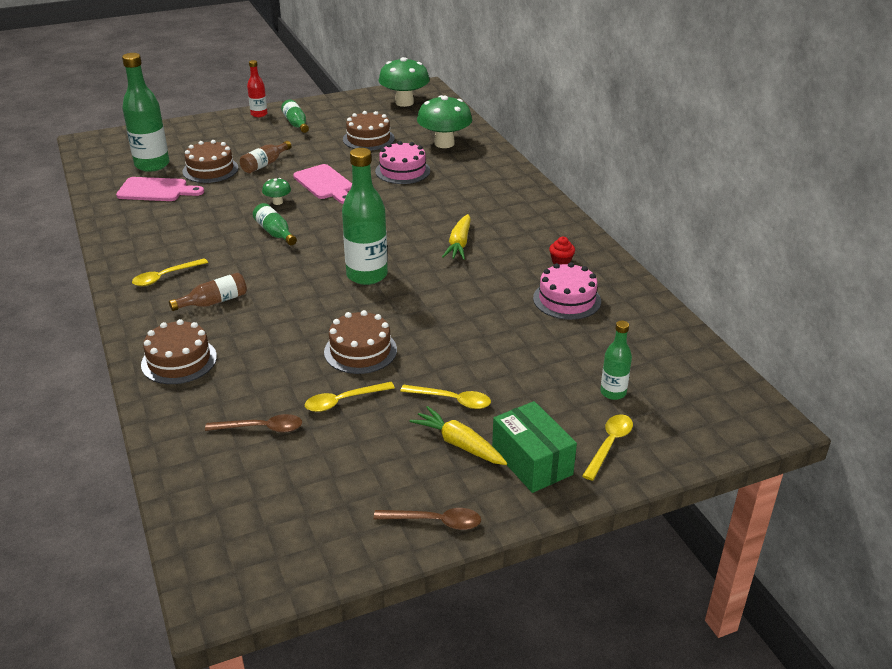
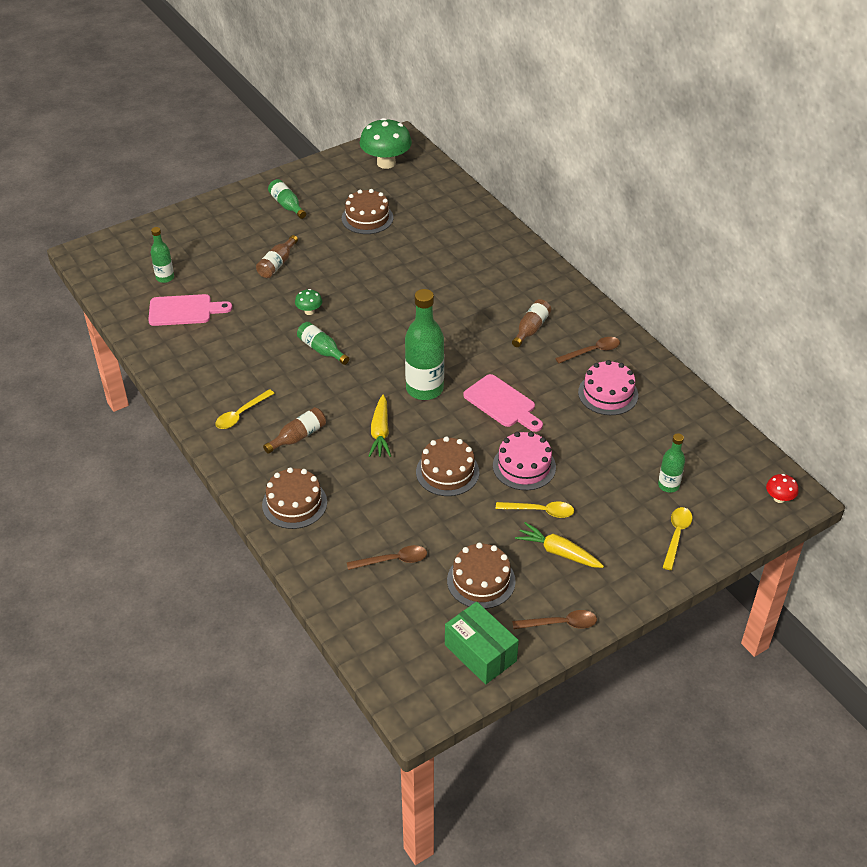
camera: 10 degrees left, 10 degrees up
(152, 165) = (165, 278): green bottle -> green bottle, size x0.54
(210, 170) = (226, 277): brown cake -> brown cake (481, 581)
(259, 114) = (244, 196): red bottle -> none
(325, 184) = (346, 283): pink cutting board -> pink cutting board (502, 403)
(343, 401) = (451, 524): yellow spoon -> none
(402, 171) = (415, 257): pink cake -> pink cake (524, 466)
(444, 143) = (444, 216): green mushroom -> none
(459, 244) = (496, 342): yellow carrot -> yellow carrot (380, 432)
(500, 237) = (531, 329): none -> brown bottle
(532, 461) = (620, 560): green box -> green box (480, 653)
(561, 261) = (592, 351): red cupcake -> brown spoon
(747, 421) = (779, 498): none -> red mushroom

